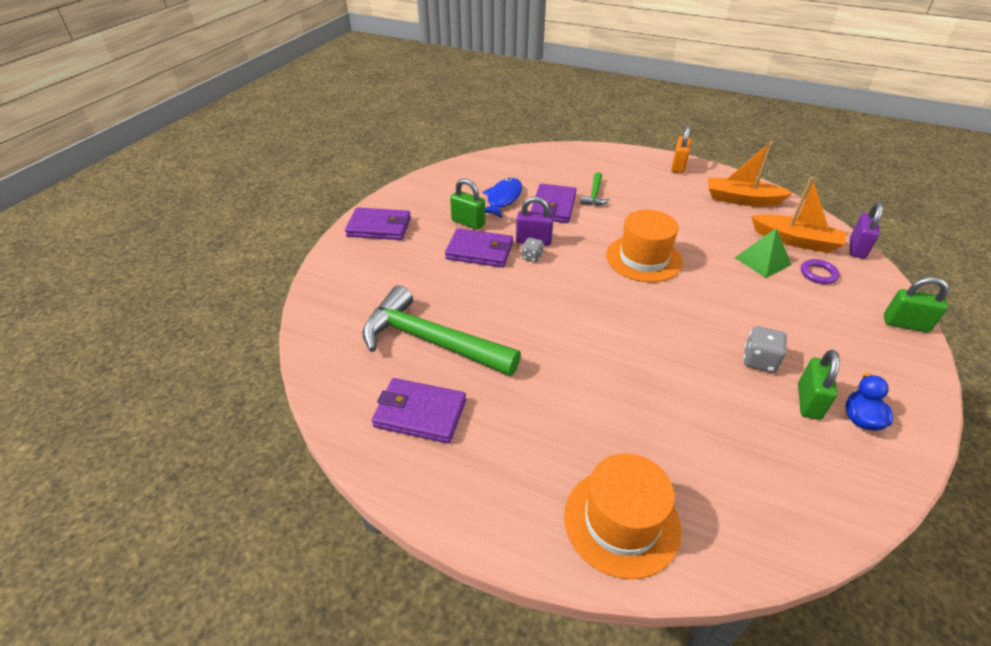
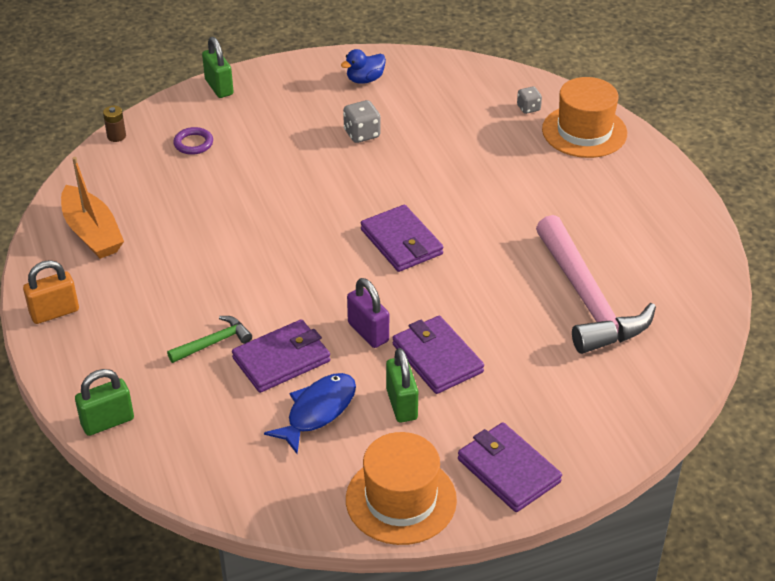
camera: 135 degrees left, 0 degrees up
(420, 413) = (650, 253): purple wallet -> purple wallet (401, 242)
(430, 341) = (587, 300): green hammer -> pink hammer
(503, 199) = (318, 411): blue fish -> blue fish turned 150 degrees clockwise
(532, 257) = (396, 316): grey dice -> grey dice (528, 108)
(643, 258) = (300, 246): orange hat -> orange hat (401, 499)
(762, 261) = (210, 178): green pyramid -> none
(795, 241) = (145, 172): orange boat -> none
(808, 401) = (377, 102): green padlock -> green padlock (107, 422)
(857, 248) = (116, 136): purple padlock -> brown battery

